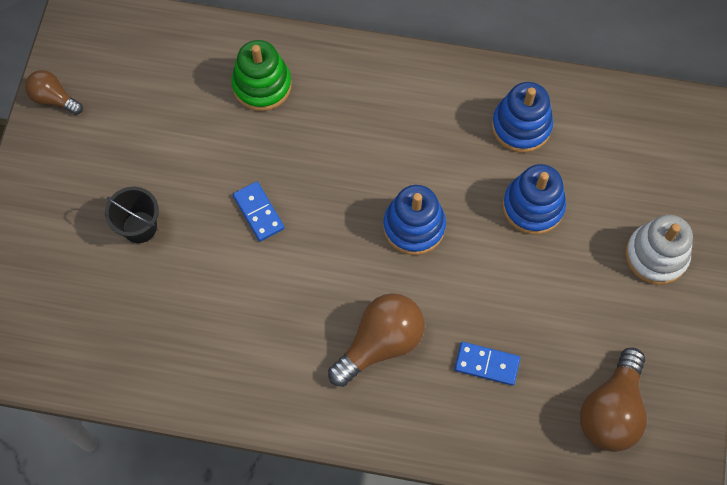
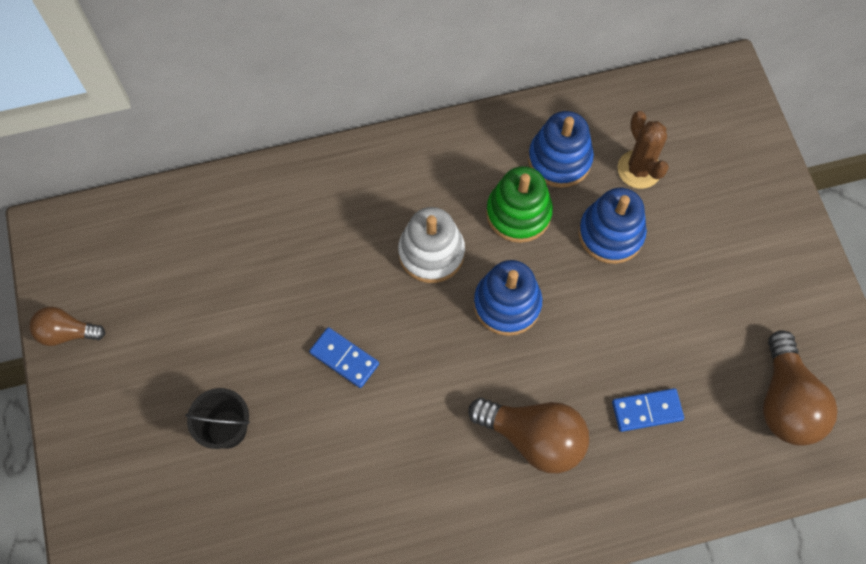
camera: 25 degrees left, 0 degrees up
(262, 85) = (283, 226): green stacking toy -> green stacking toy (518, 213)
(380, 343) = (534, 438): brown light bulb -> brown light bulb turned 90 degrees clockwise
(586, 163) = (639, 169): none -> brown cactus
(656, 255) = (748, 231): white stacking toy -> white stacking toy (431, 253)

